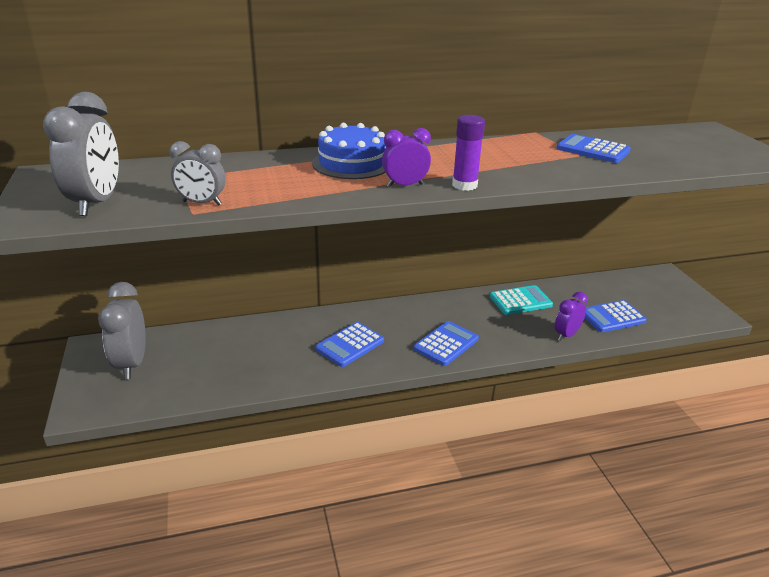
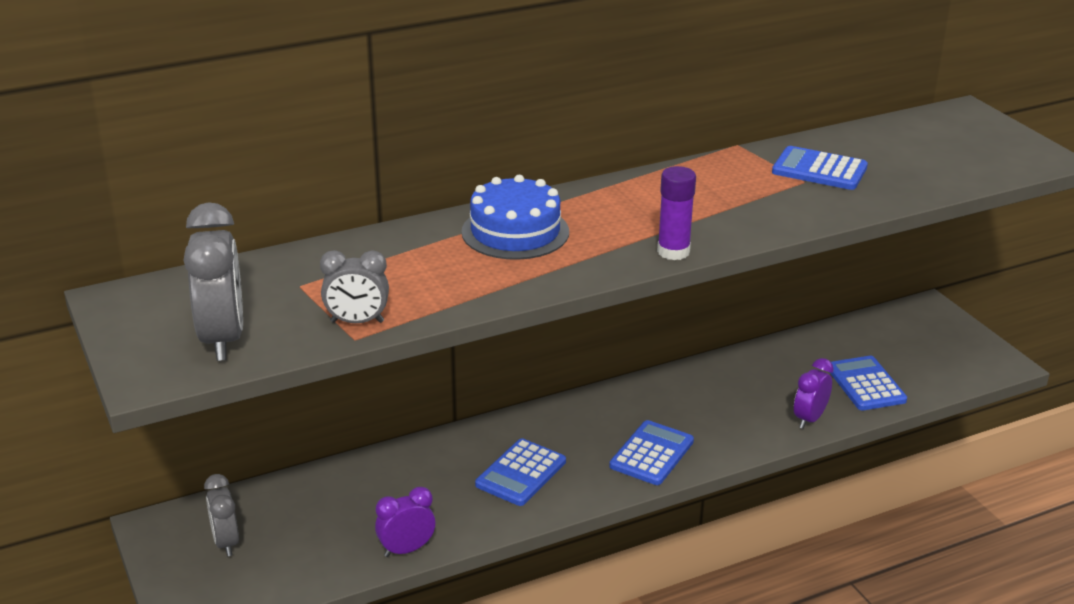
camera: 10 degrees left, 0 degrees up
(132, 363) = (226, 542): grey clock -> grey clock, size x0.61
(405, 185) = (599, 261): purple clock -> purple clock (406, 550)
(520, 301) = (737, 376): turquoise calculator -> none
(612, 317) = (866, 384): blue calculator -> blue calculator turned 105 degrees clockwise

